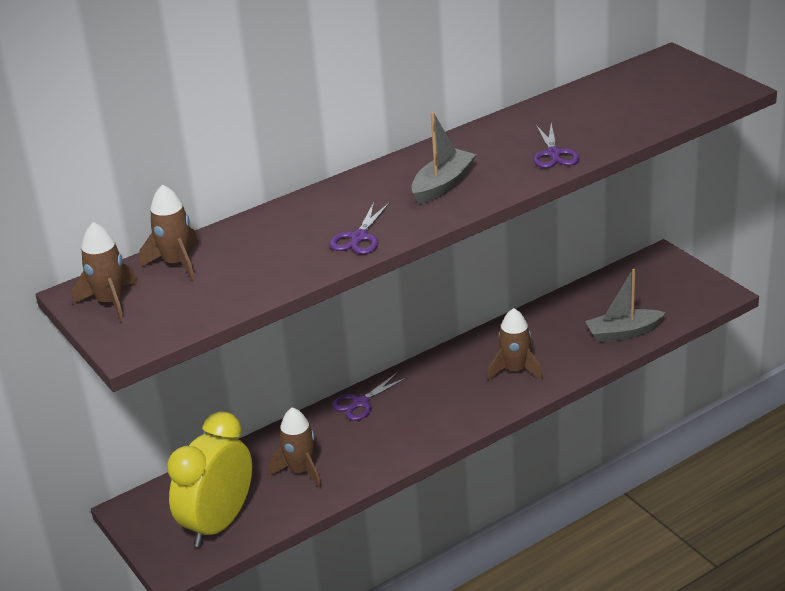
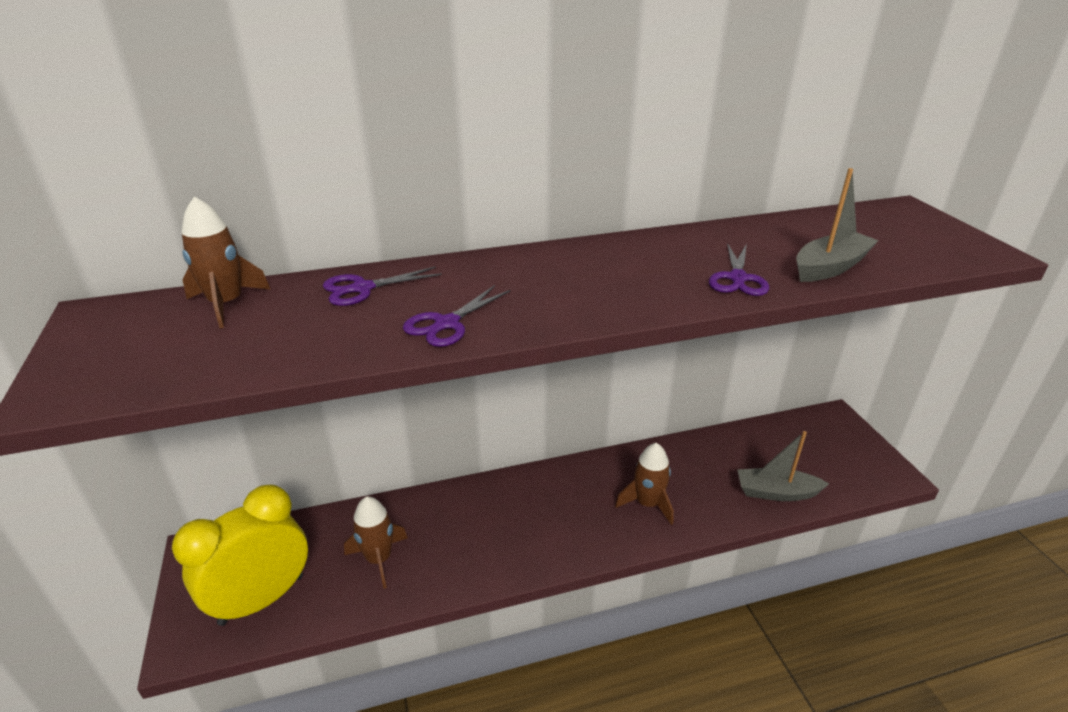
camera: 15 degrees right, 0 degrees up
(110, 302) = (110, 332): brown rocket -> none
(360, 403) = (478, 495): purple scissors -> purple scissors (363, 288)
(443, 185) = (586, 285): grey boat -> grey boat (830, 267)

